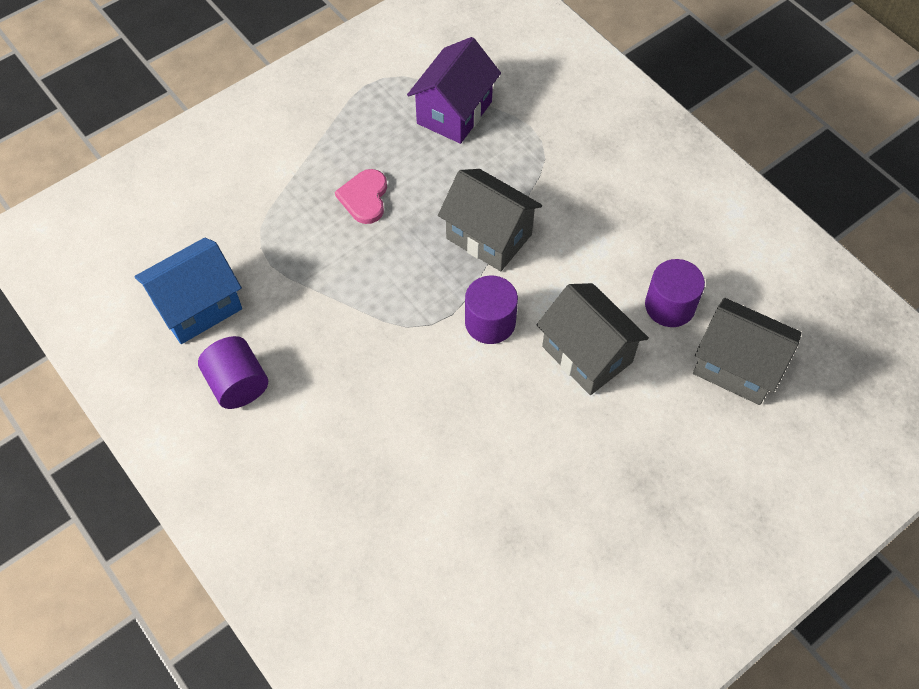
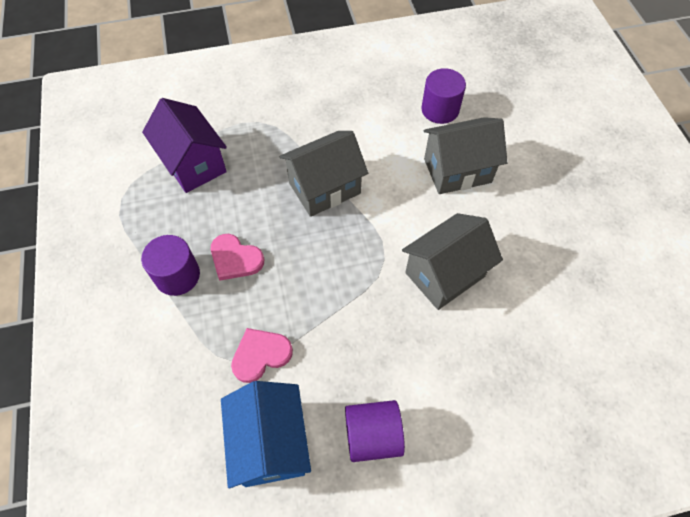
camera: 65 degrees left, 0 degrees up
(276, 263) = (260, 355): none -> pink heart
(490, 322) = (402, 218): purple cylinder -> purple cylinder (177, 275)
(736, 367) = (502, 96): grey house -> grey house (445, 275)

